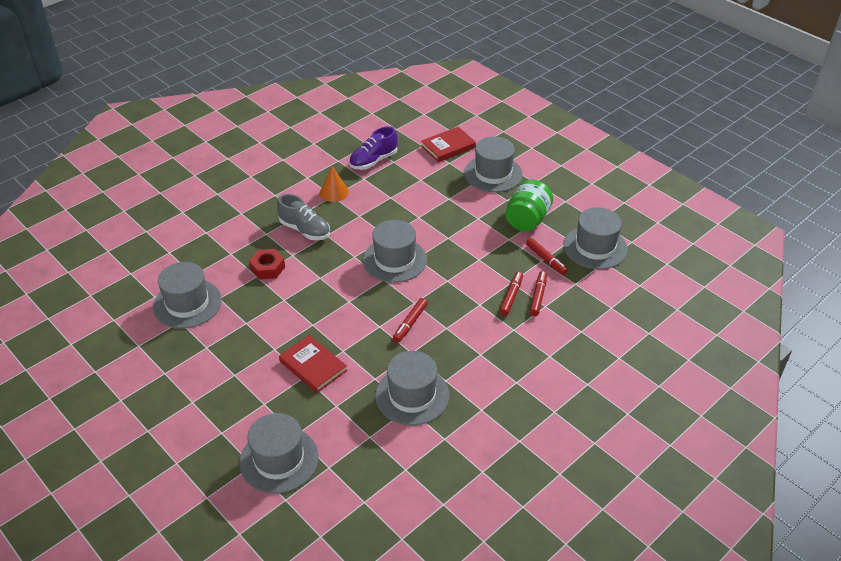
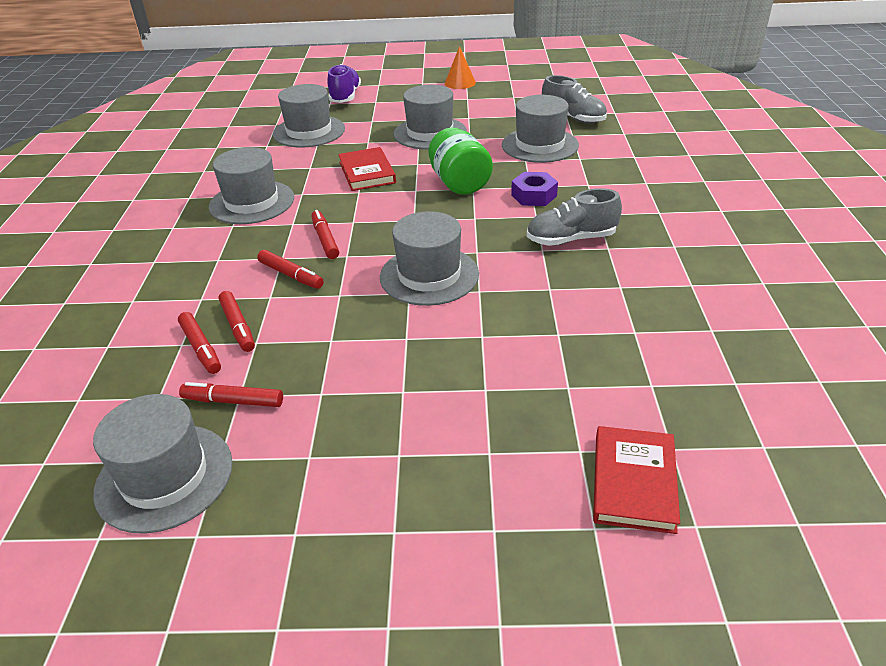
camera: 135 degrees right, 5 degrees down
(120, 311) = (573, 118): none -> grey shoe
(267, 268) = (534, 195): red nut -> purple nut
(313, 366) = (367, 172): red book -> red book turned 75 degrees clockwise
(334, 192) = (628, 291): orange cone -> orange cone (460, 83)
(373, 161) = (675, 364): purple shoe -> purple shoe (345, 97)
(455, 311) = (291, 275): none -> red marker
(493, 174) = (484, 488): grey hat -> grey hat (430, 133)
(527, 220) = (325, 443): green jar -> green jar (459, 183)

